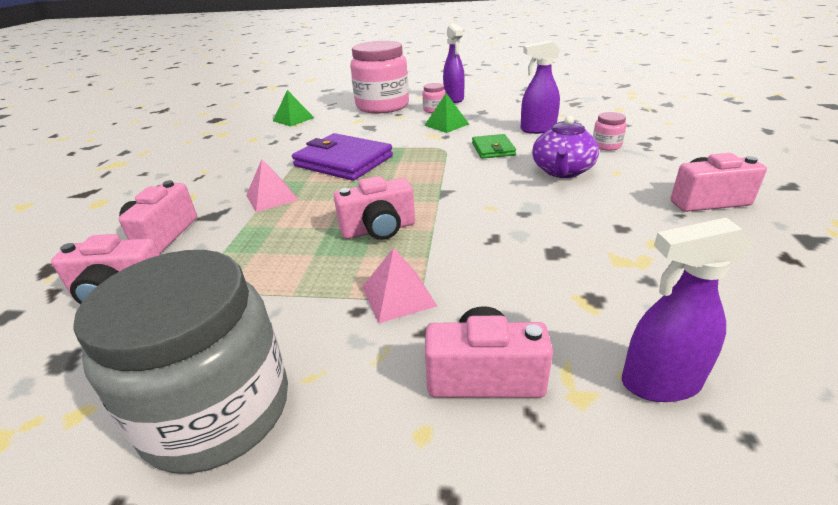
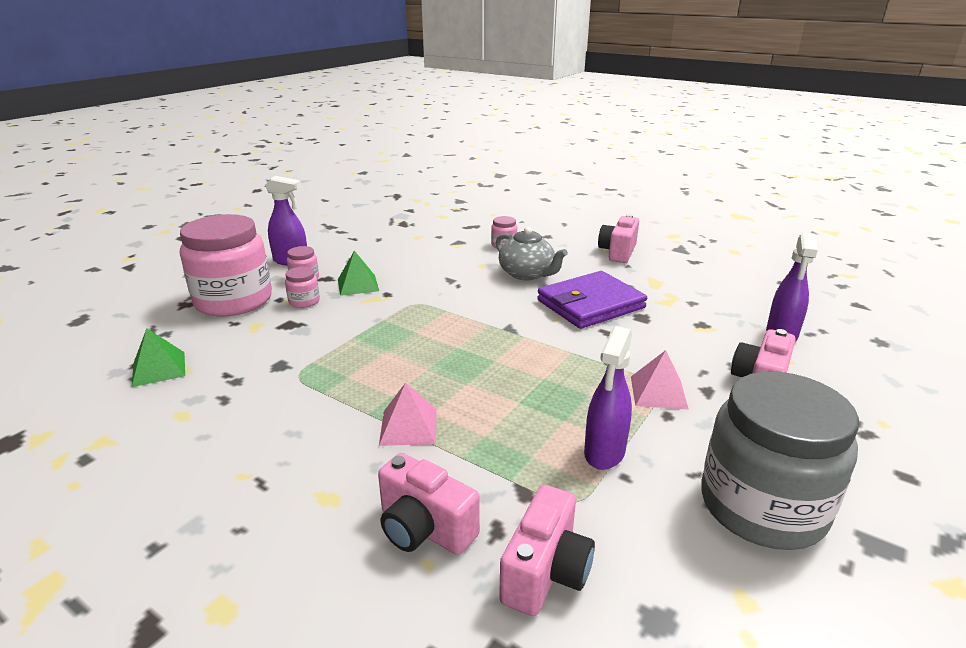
camera: 65 degrees left, 5 degrees down
(343, 161) = (369, 362): purple wallet -> purple wallet (590, 304)
(379, 230) = (548, 376): pink camera -> none
(403, 120) = (304, 301): none -> pink jar
(493, 149) = (450, 284): green wallet -> none
(537, 130) = (436, 255): purple spray bottle -> purple spray bottle (604, 453)
(562, 171) = (527, 274): purple teapot -> grey teapot

